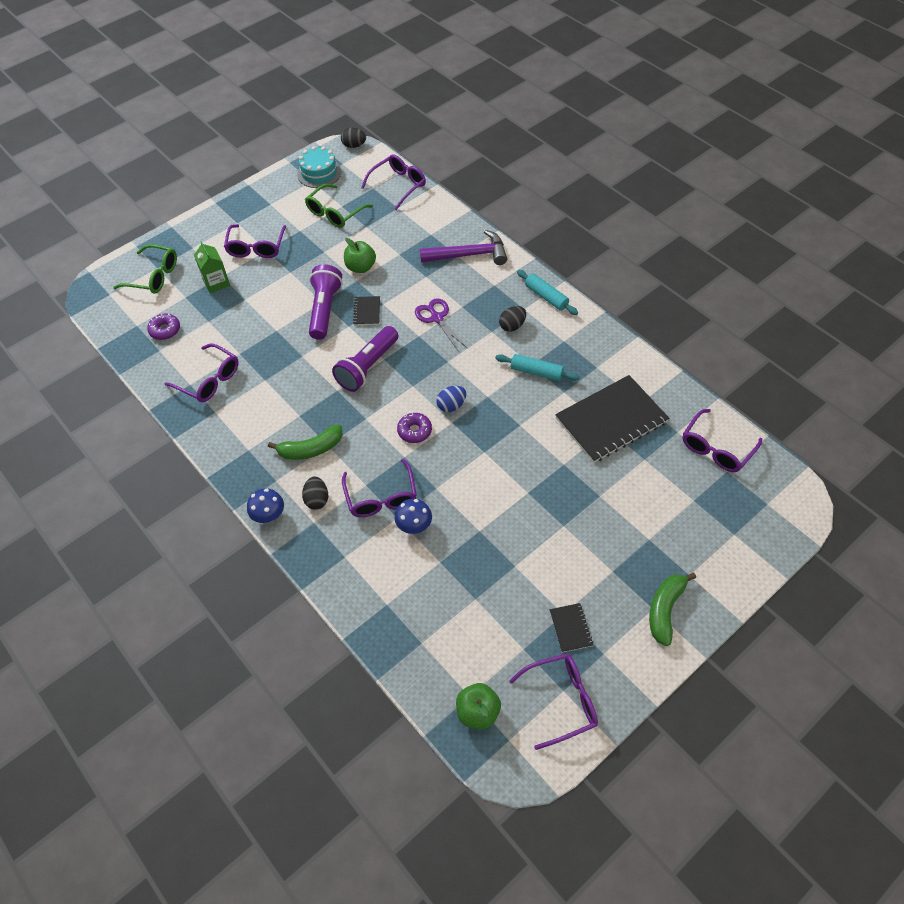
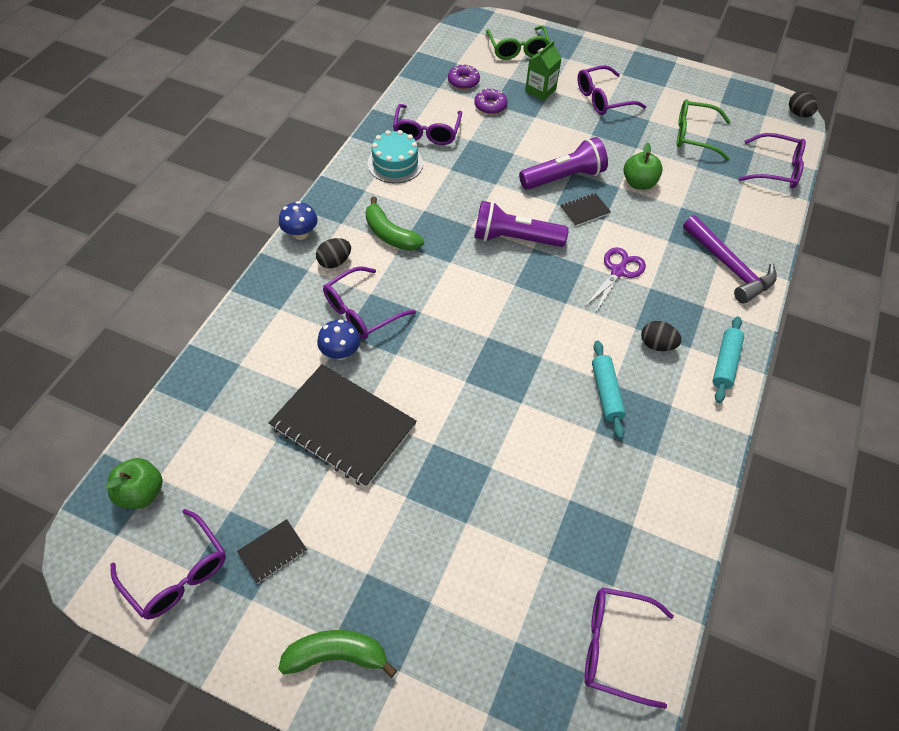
camera: 60 degrees right, 0 degrees up
(319, 173) = (736, 103): turquoise cake -> turquoise cake (395, 163)
(414, 431) = (457, 308): purple donut -> purple donut (490, 106)
(451, 405) = (509, 328): blue egg -> none
(611, 420) = (584, 499): black notebook -> black notebook (343, 426)

